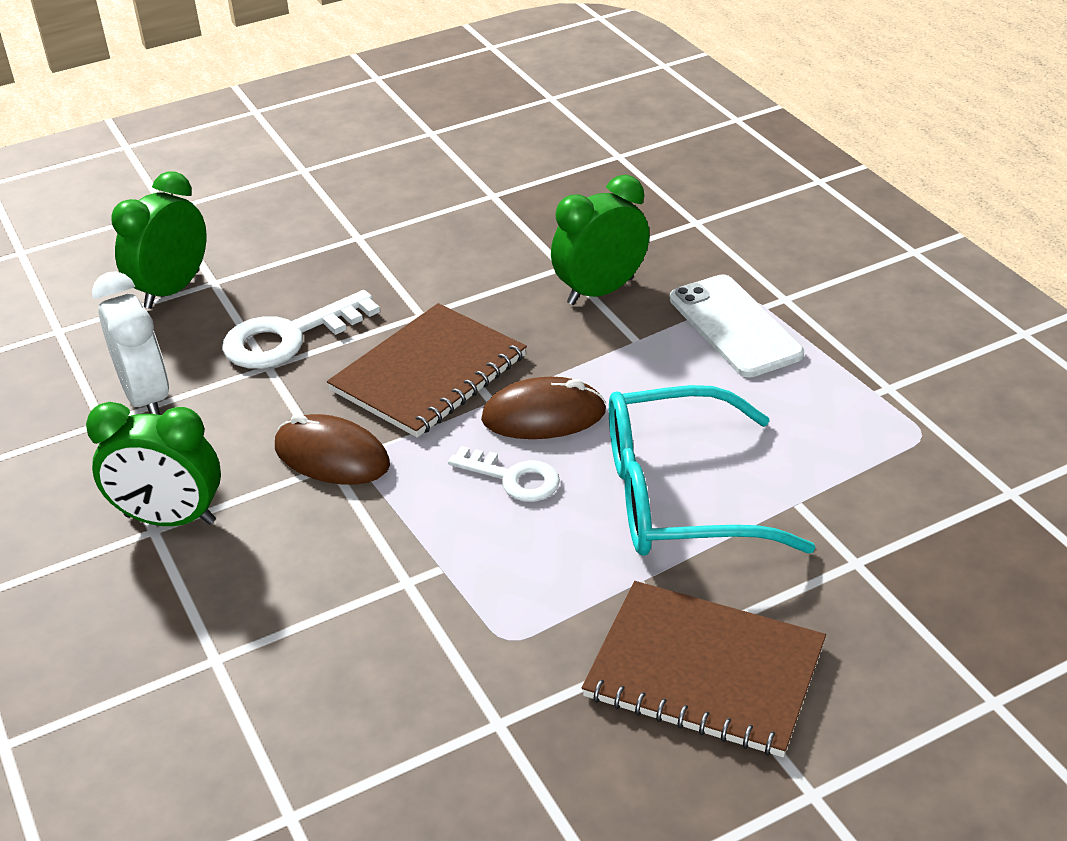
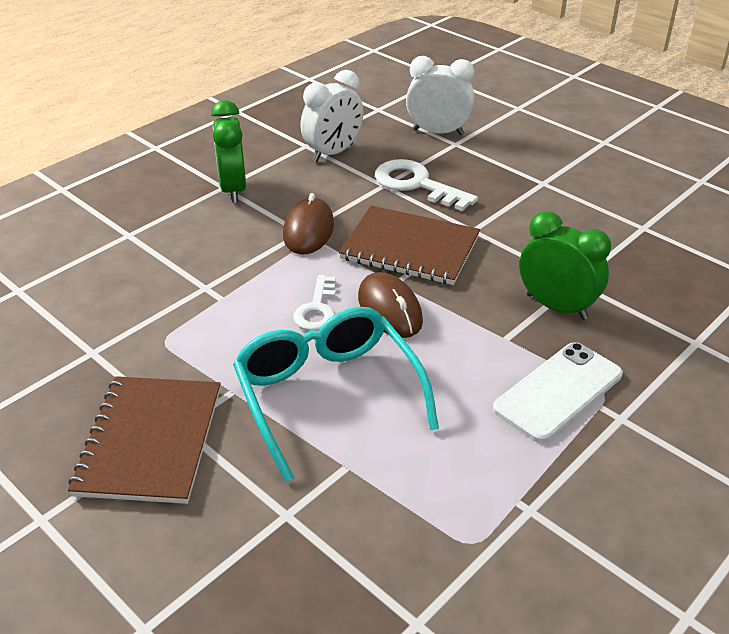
camera: 70 degrees right, 0 degrees up
(172, 290) = (438, 132): green clock -> white clock

